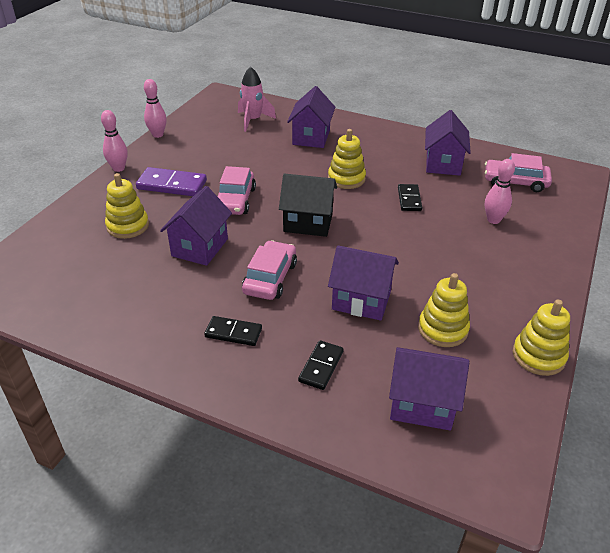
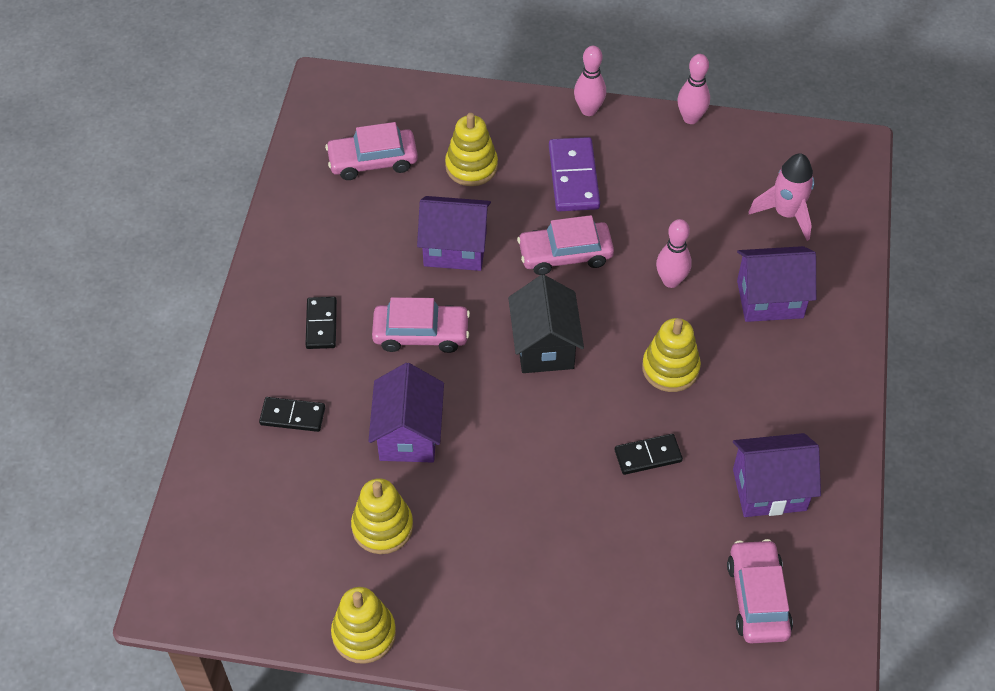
camera: 75 degrees right, 15 degrees up
(82, 275) = (373, 161): none -> pink car
(422, 404) = (261, 518): purple house -> none
(493, 220) = (635, 571): pink bowling pin -> pink bowling pin (671, 281)

